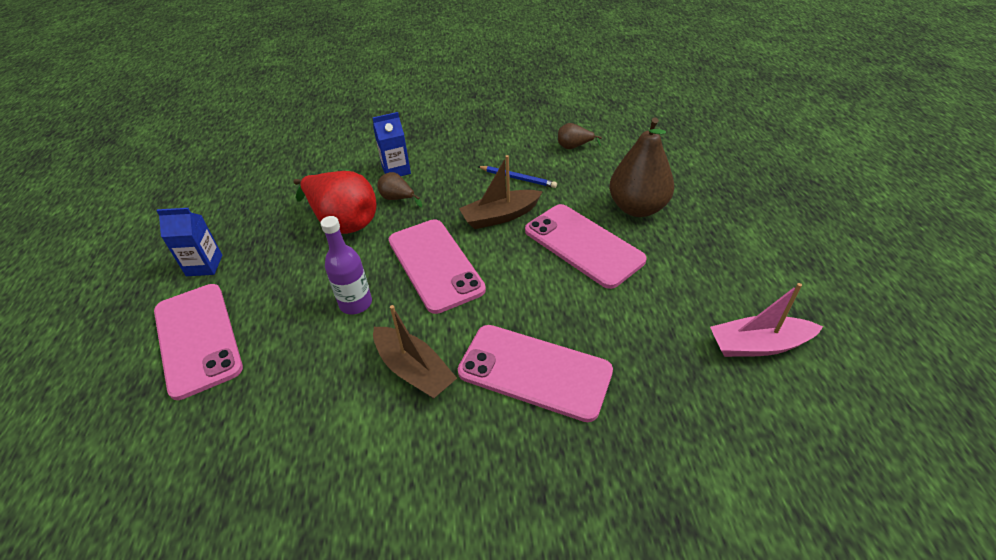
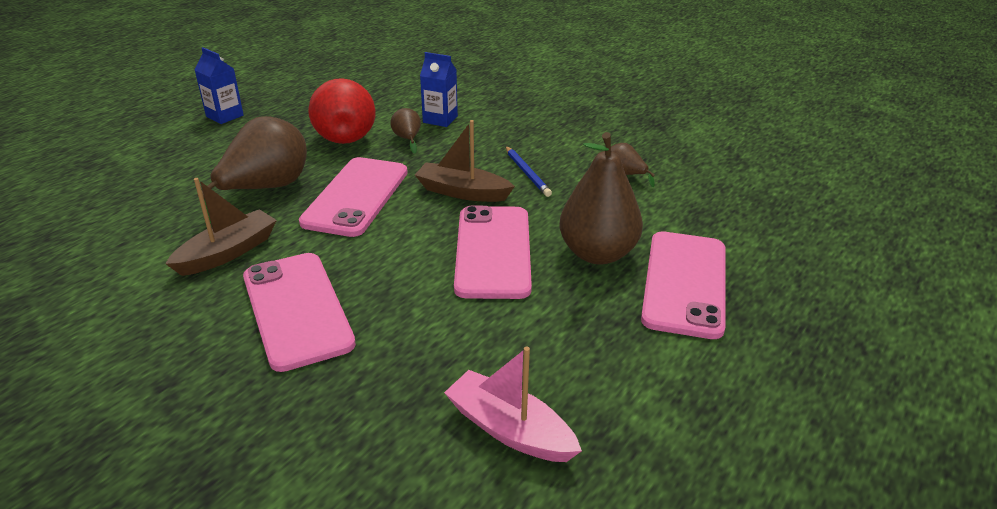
camera: 40 degrees right, 10 degrees down
(197, 339) = (154, 155): pink phone -> pink phone (684, 283)
(356, 303) = (265, 189): purple bottle -> brown pear
(414, 370) = (228, 252): brown boat -> brown boat turned 135 degrees counterclockwise

